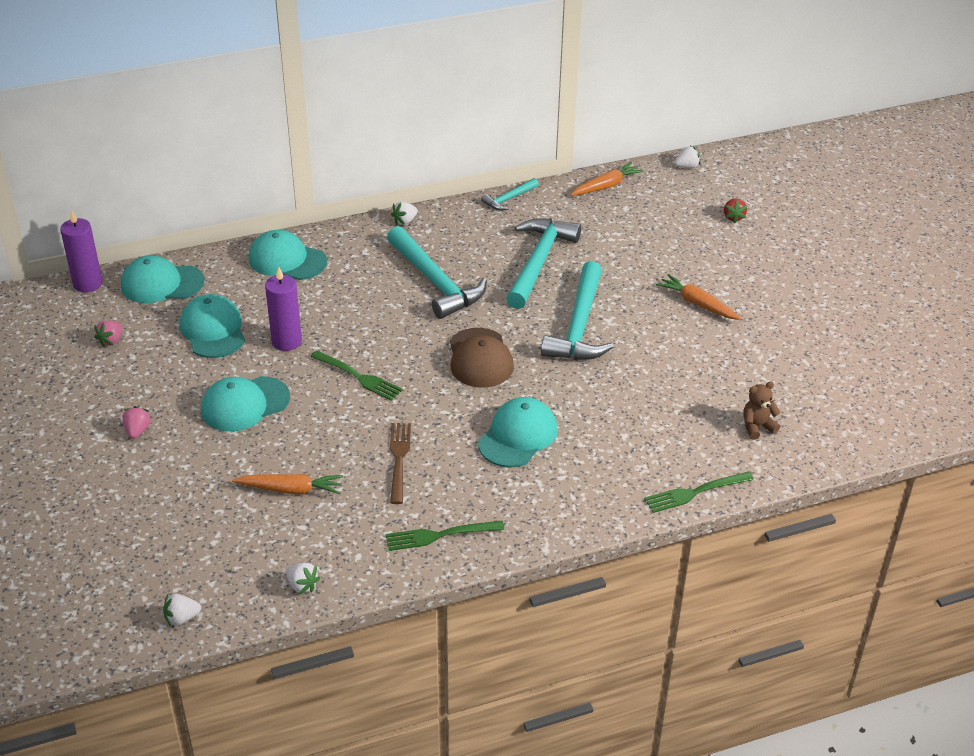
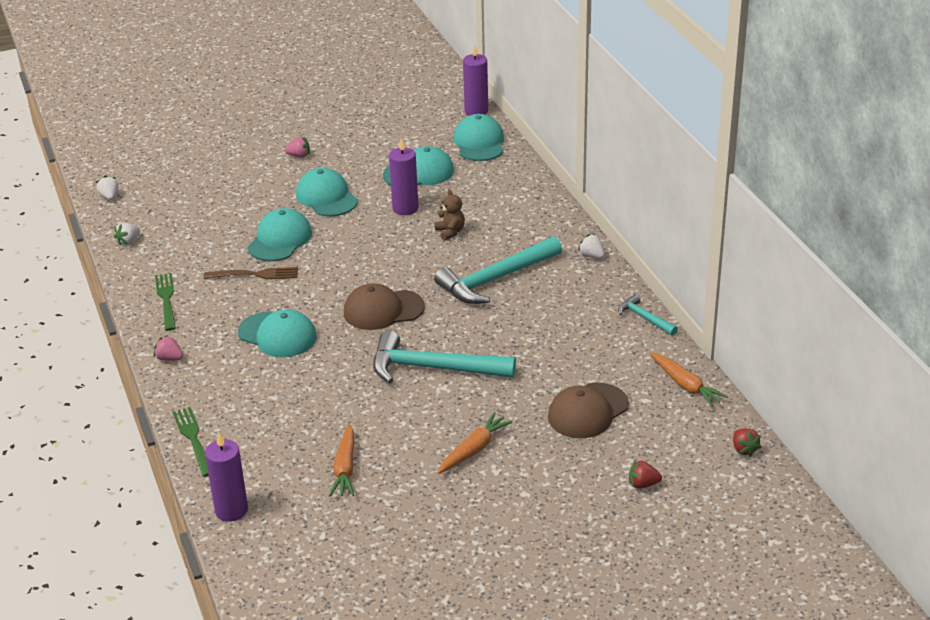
camera: 90 degrees right, 5 degrees down
(111, 341) = (404, 131): pink strawberry -> pink strawberry (169, 358)
(287, 260) = (519, 197): turquoise cap -> turquoise cap (280, 240)
(291, 489) = (227, 227): orange carrot -> orange carrot (345, 468)
(358, 377) = (359, 247): green fork -> none
(538, 262) = (535, 340): turquoise hammer -> none
(642, 238) = (587, 411): none -> brown cap
(687, 166) = (744, 449): white strawberry -> red strawberry
(757, 427) = (278, 484): brown teddy bear -> brown teddy bear (450, 232)
(798, 457) = (231, 510): none -> purple candle

